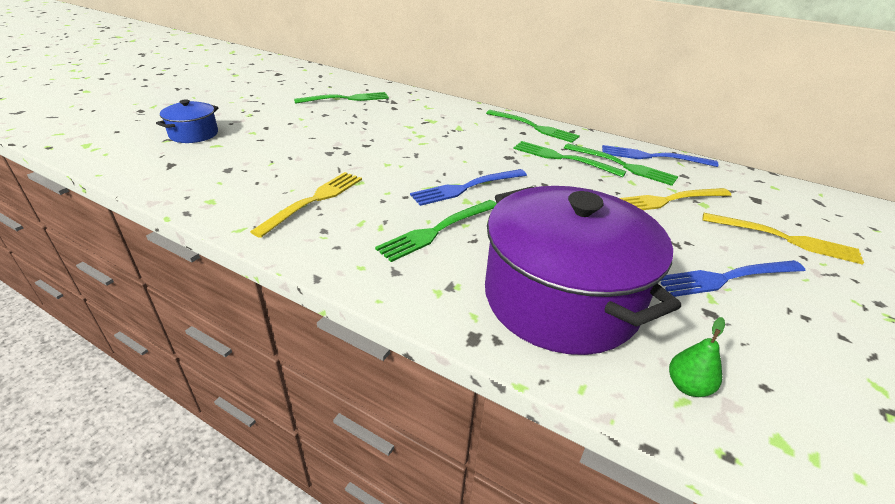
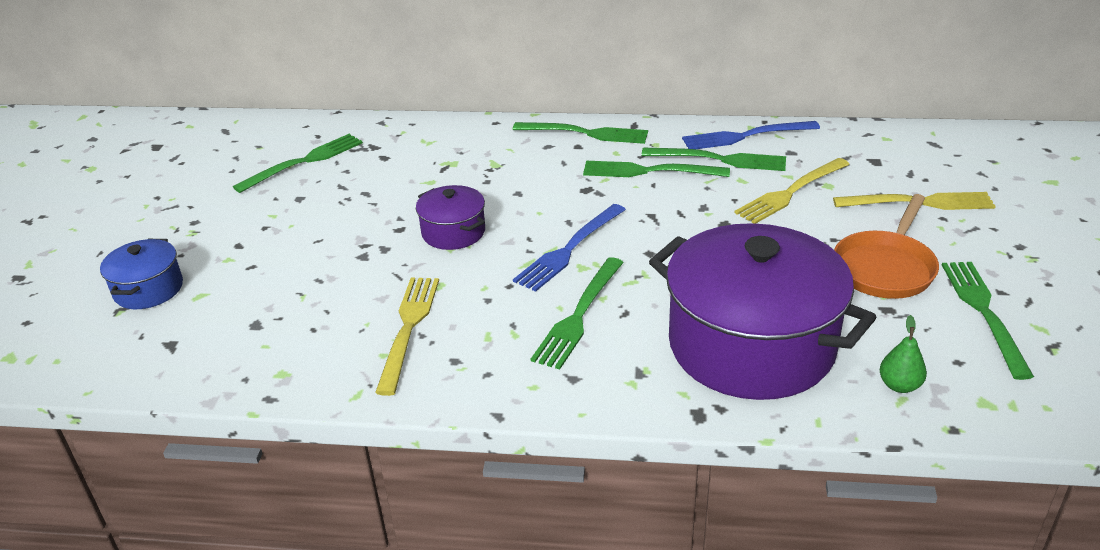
camera: 20 degrees left, 0 degrees up
(397, 156) = (453, 232): none -> purple pot
(725, 278) = (885, 268): blue fork -> orange pan
(815, 348) = (983, 311): none -> green fork

